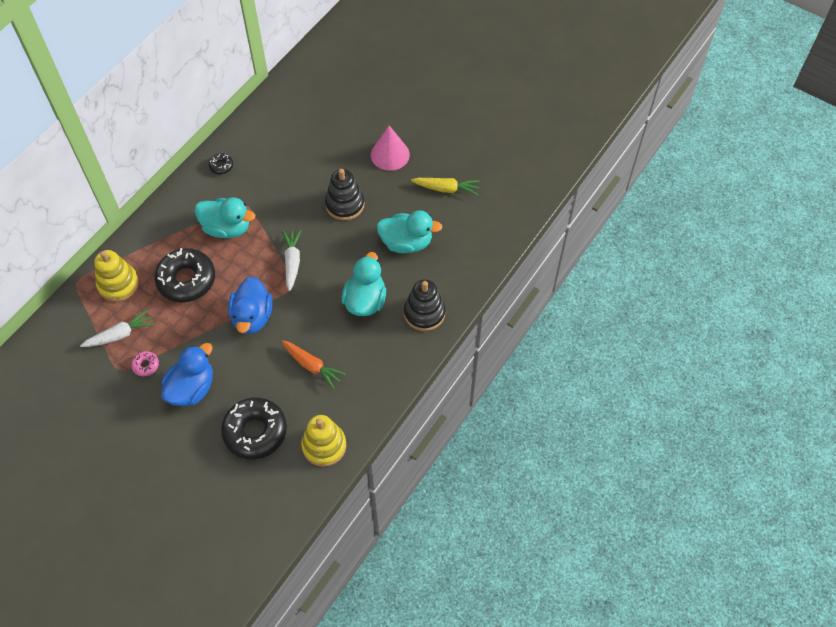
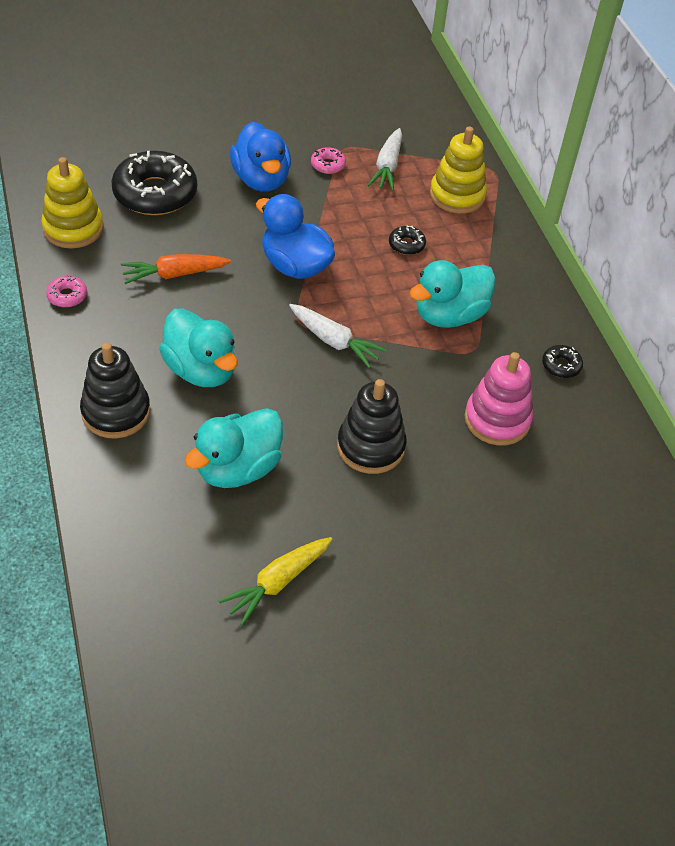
camera: 125 degrees right, 10 degrees down
(186, 280) = (406, 245): black donut -> black donut, size x0.43
(282, 170) = (497, 420): none -> pink stacking toy
(375, 400) = (67, 296): none -> pink donut
(390, 154) = (411, 559): pink cone -> none

